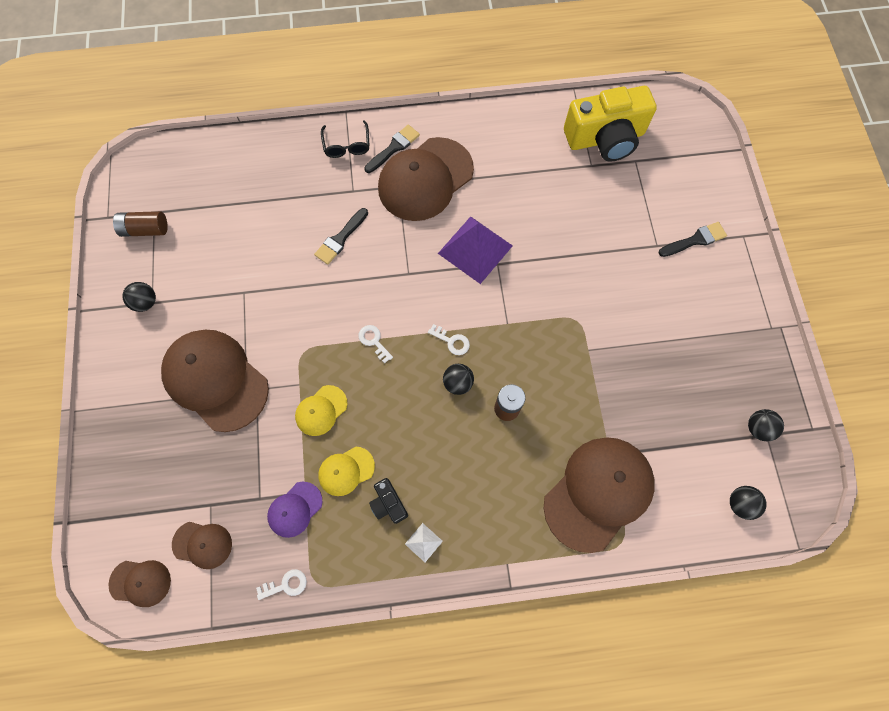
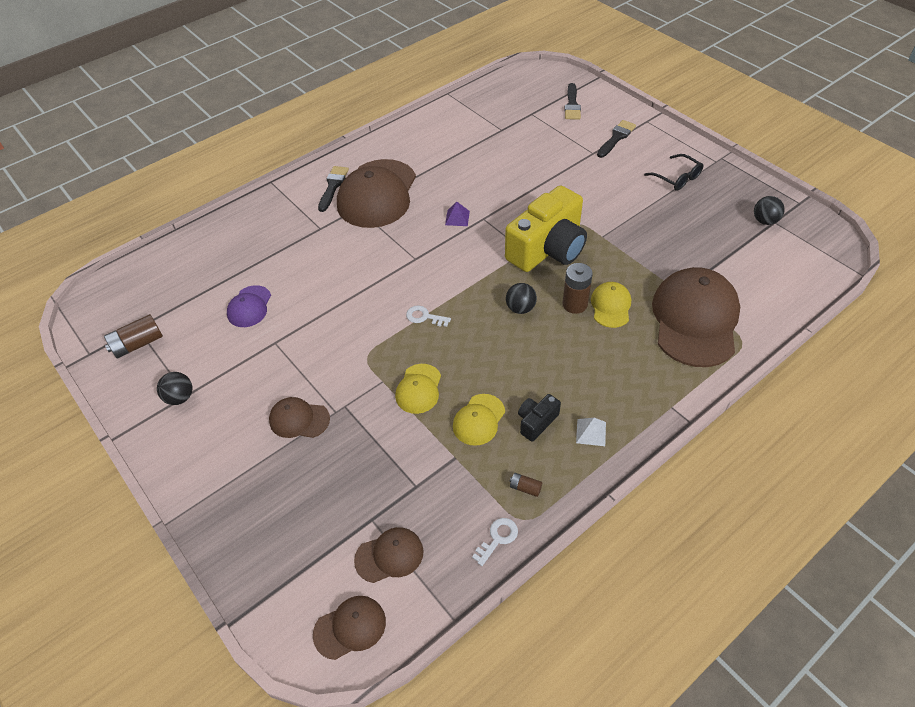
camera: 30 degrees left, 20 degrees down
(216, 380) = (299, 419): brown cap -> brown cap, size x0.48
(295, 509) = (456, 475): purple cap -> purple cap (249, 307)
(336, 556) = (525, 488): none -> brown battery
(340, 239) = (336, 263): black brush -> black brush (572, 104)
(347, 145) = (290, 202): black glasses -> black glasses (677, 178)
(388, 503) = (536, 422): black camera -> black camera turned 105 degrees clockwise
(452, 341) = (491, 284): white key -> none
(475, 249) = (457, 218): purple pyramid -> purple pyramid, size x0.44
(536, 430) = (611, 306): none -> yellow cap
(605, 138) = (497, 111): yellow camera -> yellow camera (548, 249)
(740, 504) = (798, 271): black ball -> none

